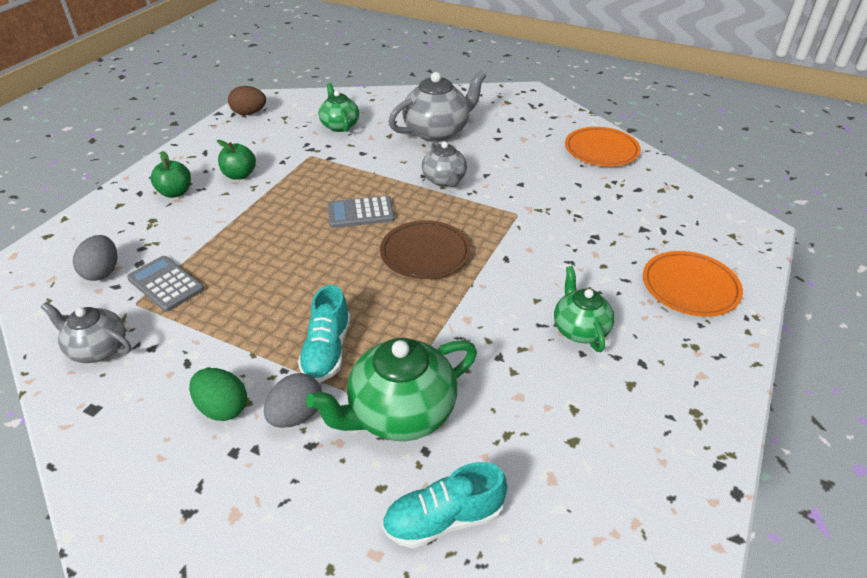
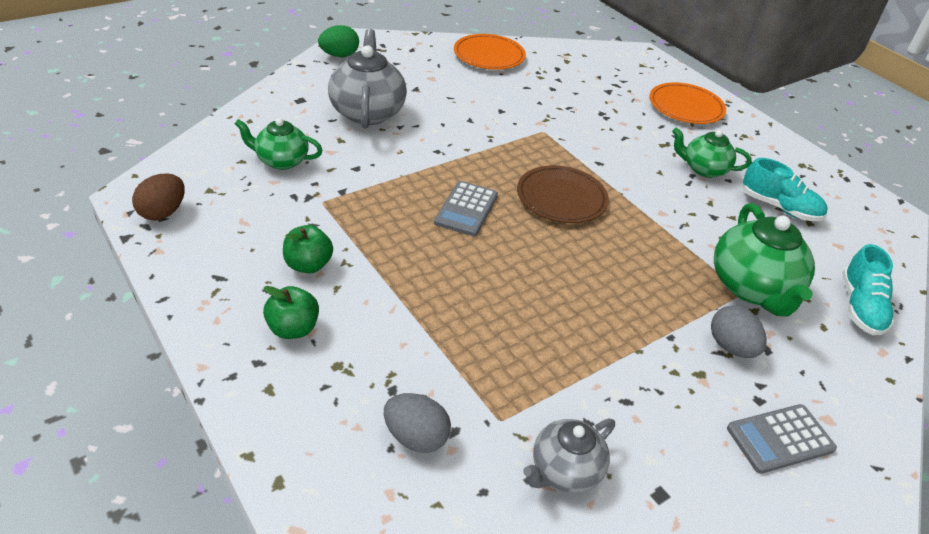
camera: 65 degrees left, 0 degrees up
(165, 284) = (482, 385): grey calculator -> grey calculator (780, 439)
(223, 408) = (702, 392): green egg -> green egg (339, 55)
(327, 351) = (659, 302): turquoise shoe -> turquoise shoe (779, 207)
(444, 180) = (457, 143): grey teapot -> none

